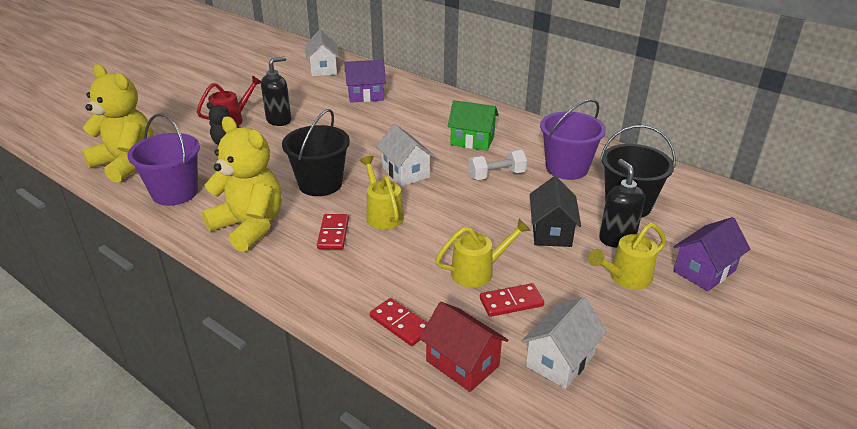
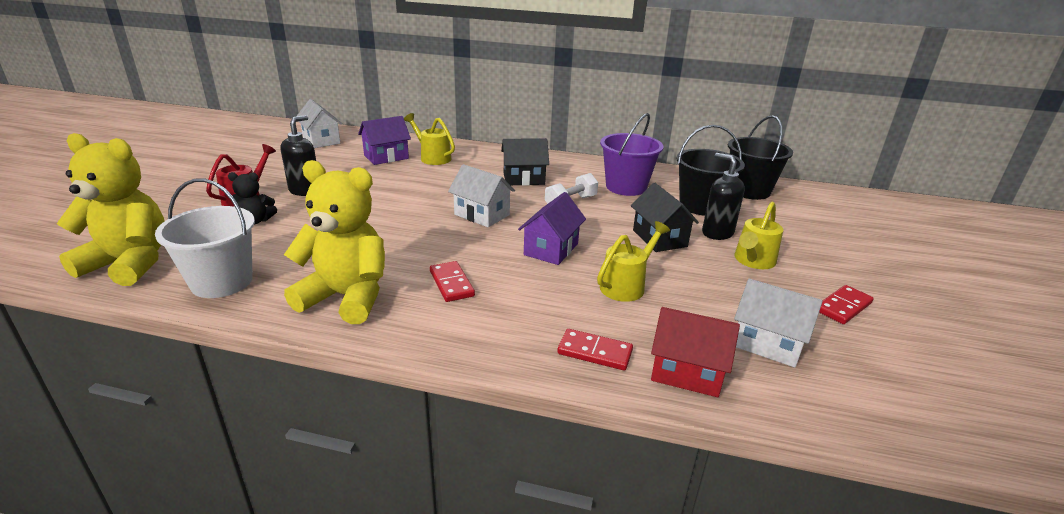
camera: 25 degrees left, 5 degrees down
(175, 193) = (222, 282): purple bucket -> white bucket
(320, 184) = (399, 240): black bucket -> black bucket (749, 191)
(382, 214) = (489, 255): yellow watering can -> yellow watering can (432, 157)
(472, 140) = (524, 179): green house -> black house
(511, 302) = (680, 304): red domino -> red domino (843, 307)
(560, 360) = (767, 343): white house -> white house turned 75 degrees counterclockwise
(704, 271) = (804, 243): purple house -> purple house (551, 249)

